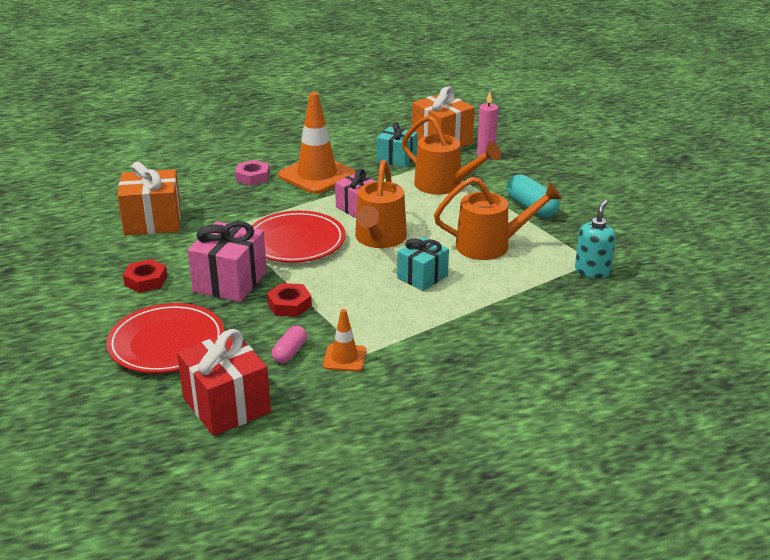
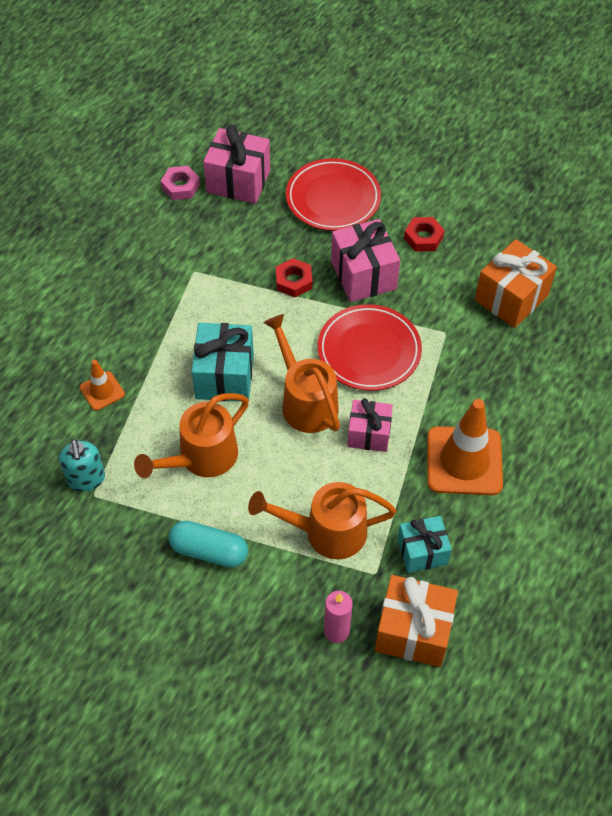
camera: 140 degrees right, 25 degrees up
(226, 405) = (238, 181): red gift -> pink gift
(253, 177) = (517, 415): pink nut -> pink nut (180, 186)
(290, 352) = (245, 241): pink capsule -> none
(344, 358) = (203, 259): orange traffic cone -> orange traffic cone (102, 391)
(422, 277) = (224, 376): turquoise gift -> turquoise gift, size x1.53

